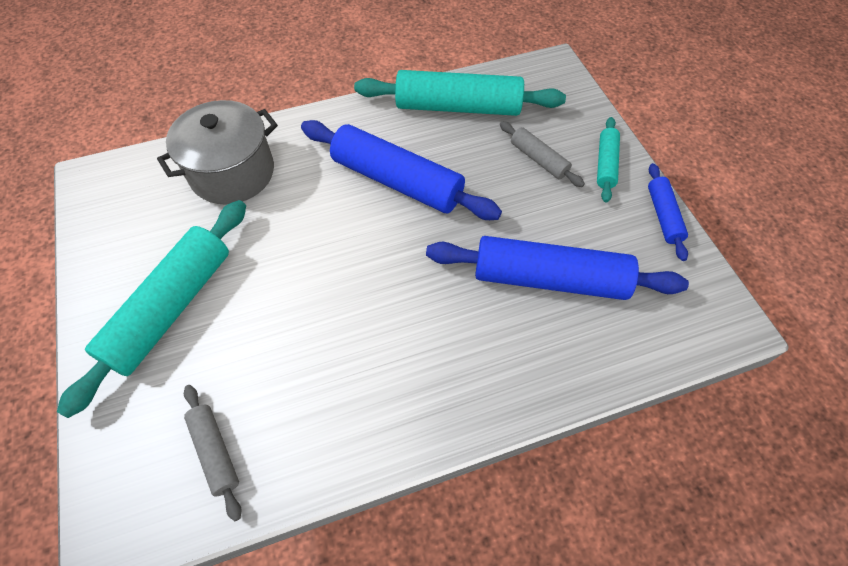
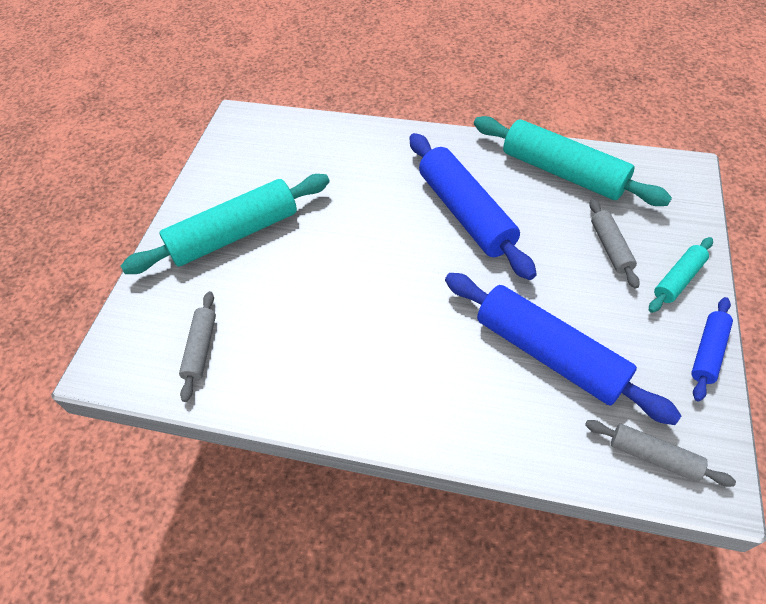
camera: 35 degrees right, 5 degrees down
(232, 172) = (339, 154): grey pot -> none
(679, 324) = (653, 456): none -> grey rolling pin

